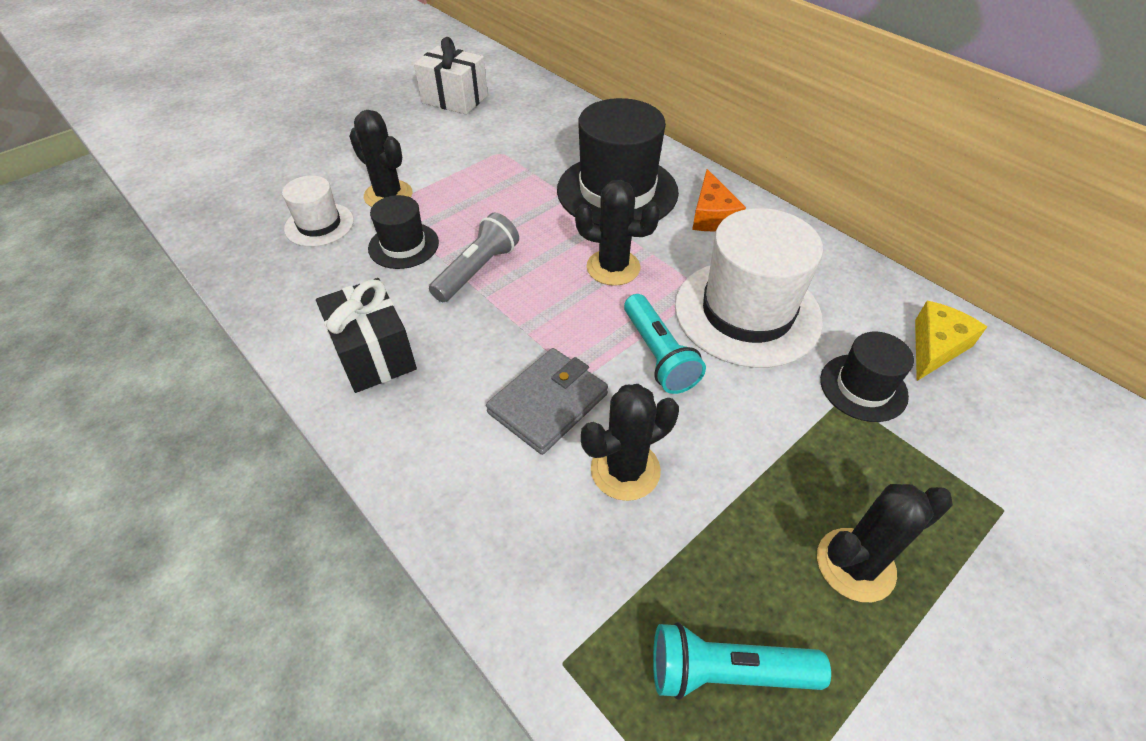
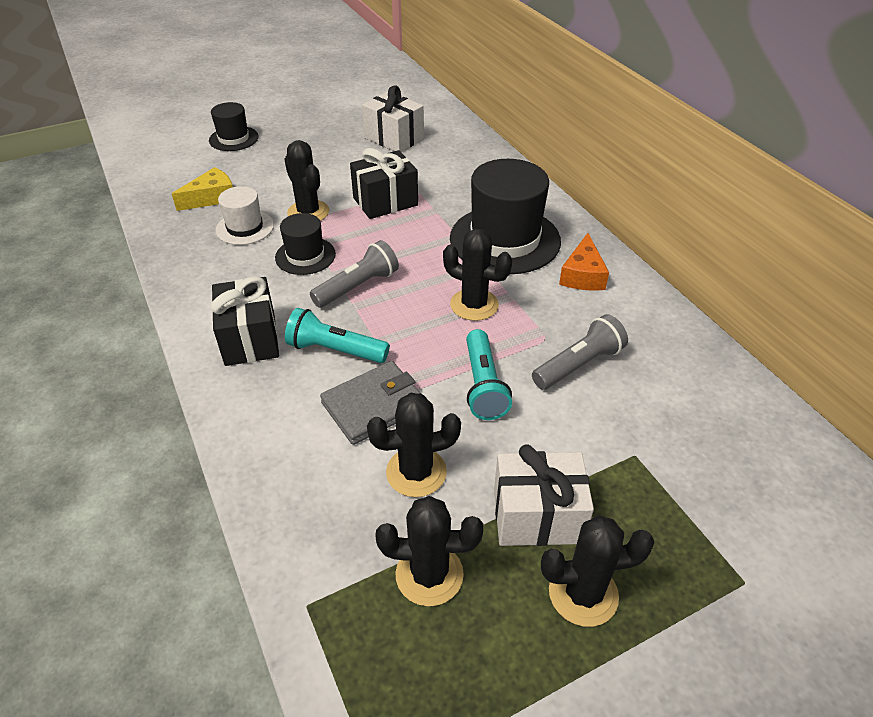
camera: 15 degrees right, 5 degrees down
(472, 170) = (385, 201): none -> black gift
(686, 587) = (429, 574): none -> black cactus
(727, 671) = (435, 647): turquoise flashlight -> turquoise flashlight (335, 350)
(747, 312) = (578, 365): white hat -> grey flashlight
(773, 489) = (537, 516): none -> white gift
(863, 387) = (658, 450): black hat -> black hat (233, 139)
(935, 347) = (745, 429): yellow cheese -> yellow cheese (212, 198)

